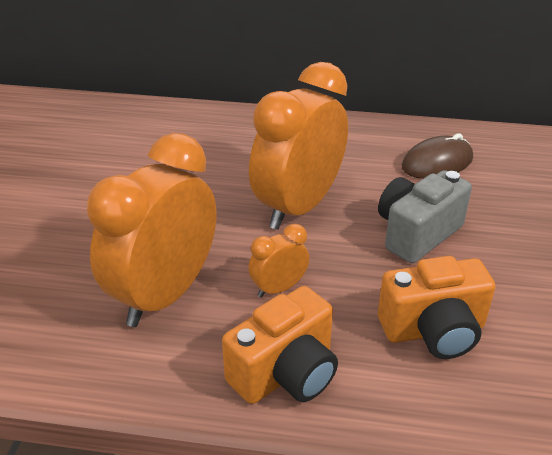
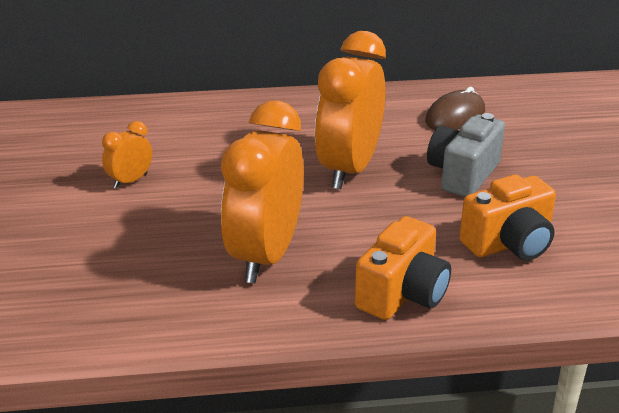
camera: 15 degrees left, 5 degrees down
(278, 288) = (364, 234): orange clock -> orange clock (130, 181)

